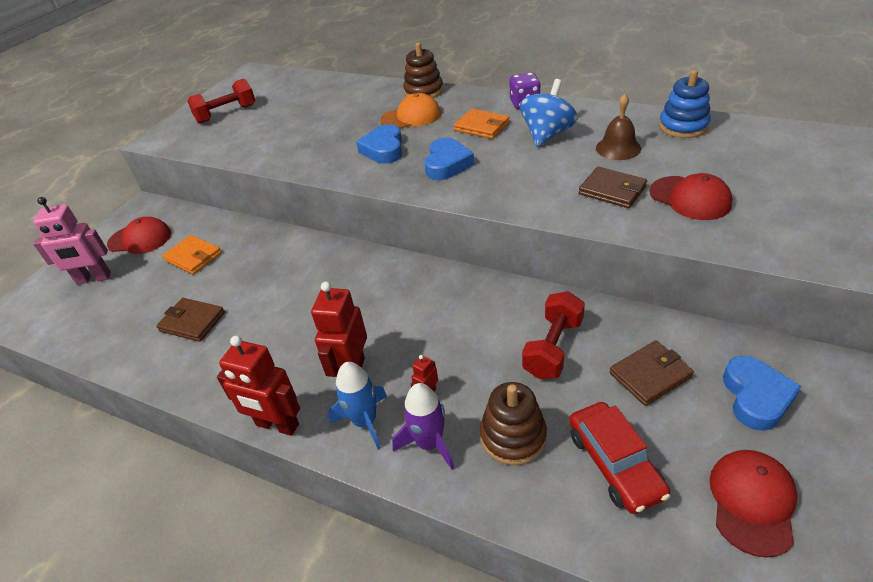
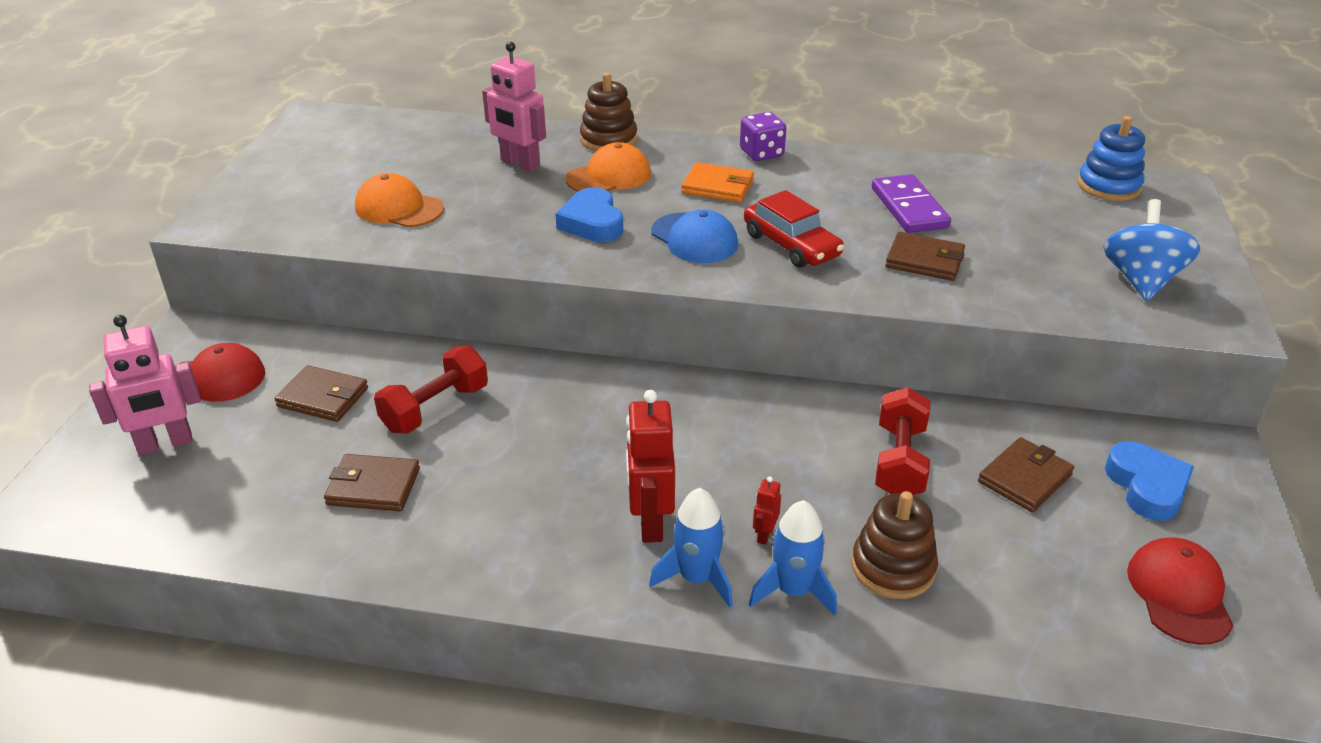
camera: 20 degrees left, 5 degrees down
(193, 257) = (323, 397): orange wallet -> brown wallet
(226, 114) = (308, 180): red dumbbell -> red dumbbell (435, 408)
(269, 134) = (399, 208): none -> orange cap
(277, 425) = (577, 600): red robot -> none
(358, 106) = (520, 164): none -> pink robot
(429, 443) = (793, 591): purple rocket -> blue rocket
(447, 164) = (694, 238): blue heart -> blue cap
(547, 134) = (811, 194): blue spinning top -> blue spinning top (1141, 280)
(614, 463) = (1021, 578): red car -> red car (791, 245)
(618, 148) = (909, 208): brown bell -> purple domino
(683, 126) = (977, 177): blue stacking toy -> blue stacking toy (1108, 186)
(690, 198) = (1019, 264): red cap -> none

